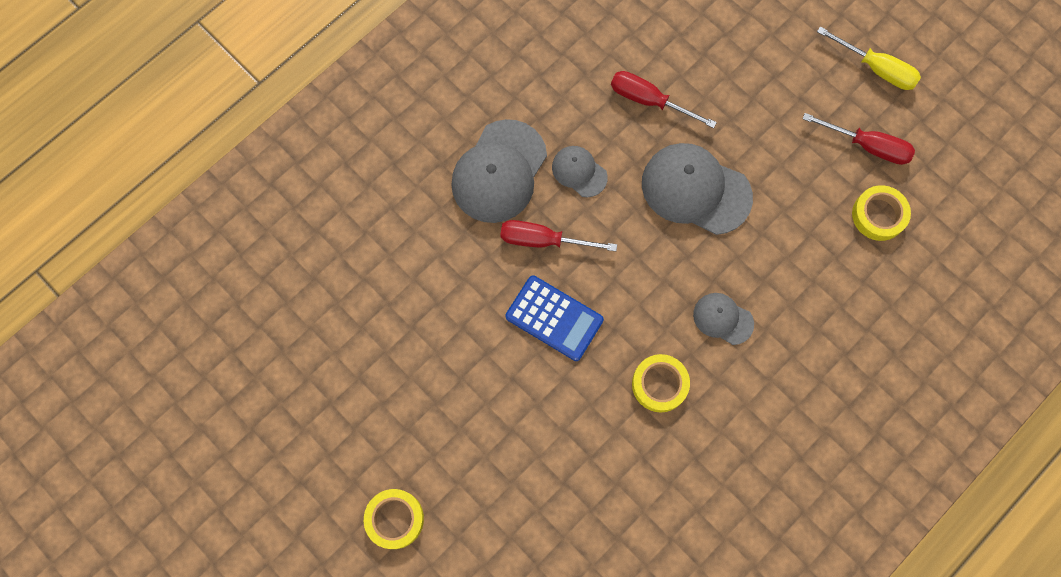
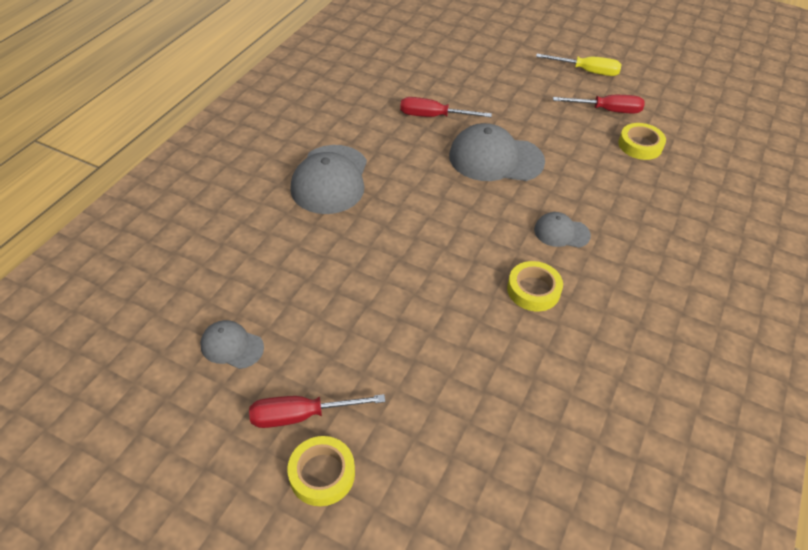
camera: 20 degrees left, 25 degrees down
(543, 240) = (386, 215): red screwdriver -> red screwdriver (301, 415)
(554, 318) = (418, 265): blue calculator -> none
(579, 172) = (397, 166): grey cap -> grey cap (232, 346)

